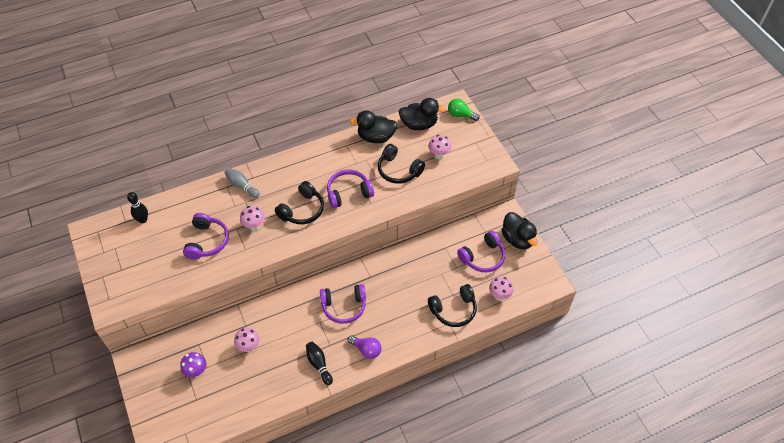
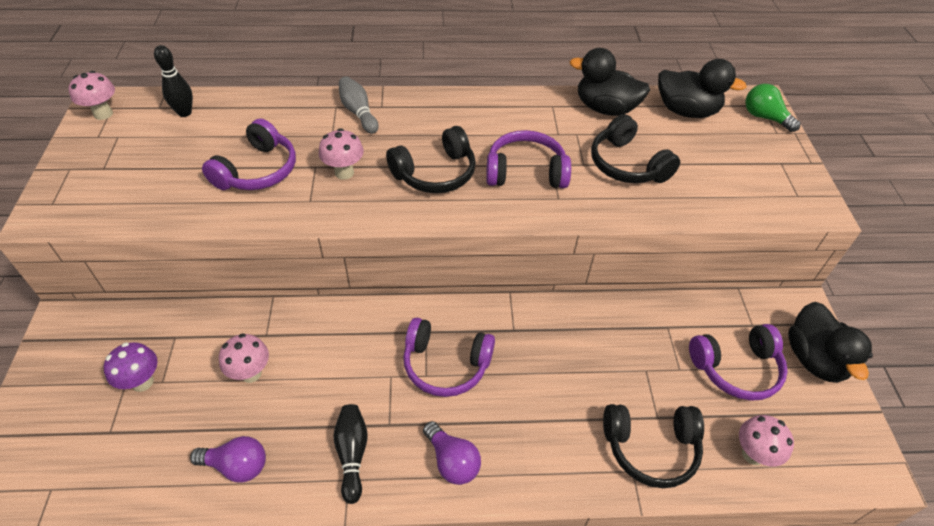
camera: 20 degrees right, 5 degrees down
(267, 390) = (237, 466): none -> purple light bulb
(439, 155) = (708, 163): pink mushroom -> pink mushroom (103, 114)

